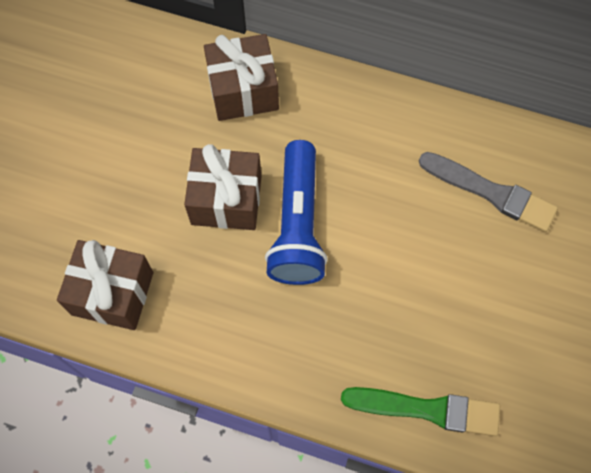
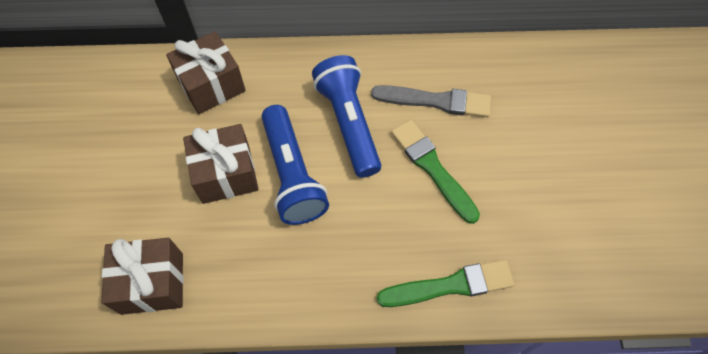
camera: 20 degrees left, 5 degrees down
(381, 185) = (349, 123): none -> blue flashlight
(457, 270) = (432, 168): none -> green brush

